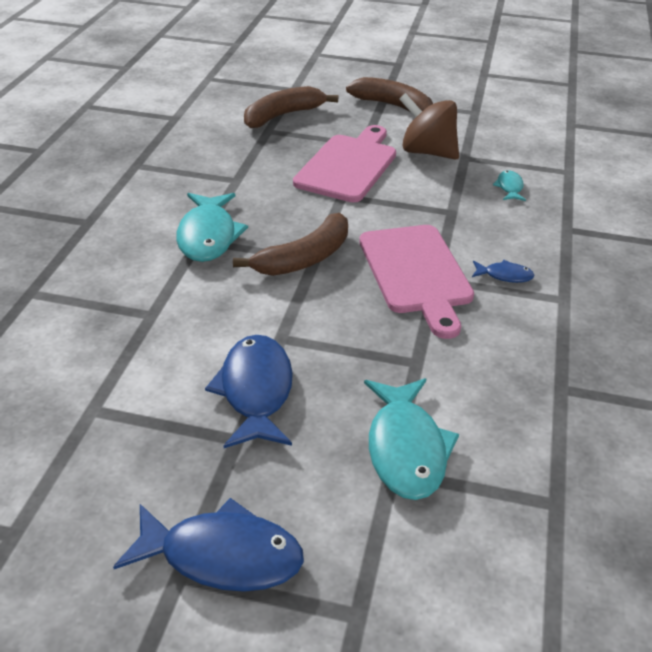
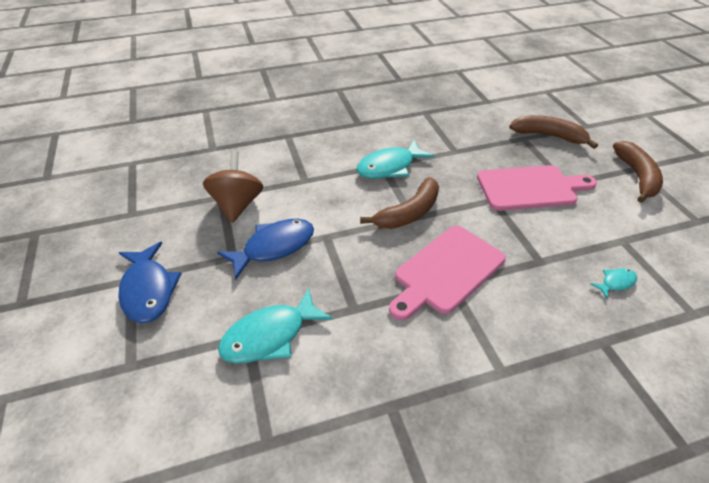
camera: 60 degrees right, 5 degrees up
(304, 258) = (408, 213): brown banana -> brown banana turned 60 degrees counterclockwise
(427, 152) = (601, 218): brown spinning top -> brown spinning top (237, 204)
(504, 275) = (494, 322): blue fish -> none

